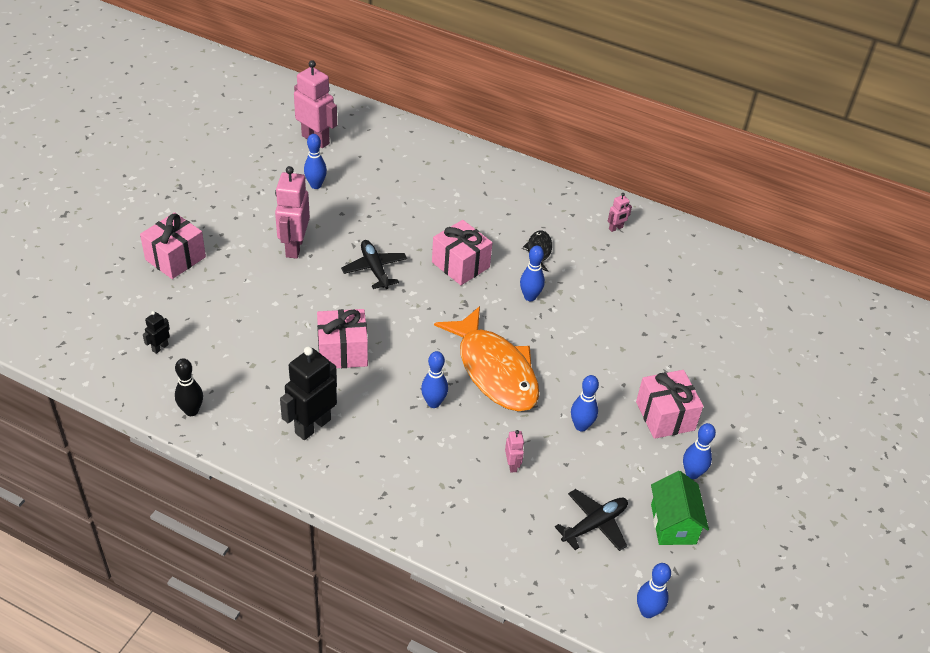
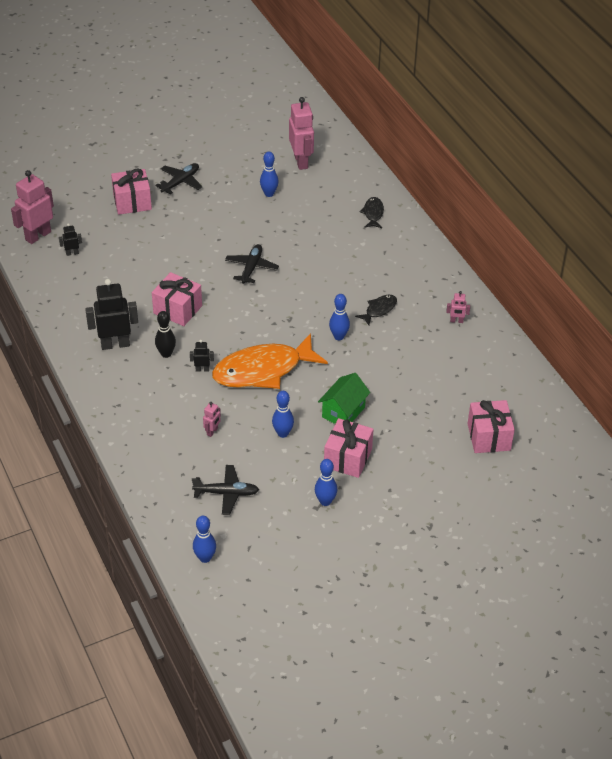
camera: 40 degrees right, 0 degrees up
(191, 411) = (55, 299): black bowling pin -> black bowling pin (166, 354)
(209, 213) = (181, 182): none -> black plane
(294, 247) = (213, 229): pink robot -> pink robot (38, 236)
(433, 403) = (202, 369): blue bowling pin -> black robot
(436, 160) = (373, 213): none -> black fish
(460, 265) = (313, 292): pink gift -> pink gift (488, 437)
(495, 370) = (263, 370): orange fish -> orange fish turned 60 degrees clockwise
(673, 524) = (277, 522): green house -> green house (343, 412)

